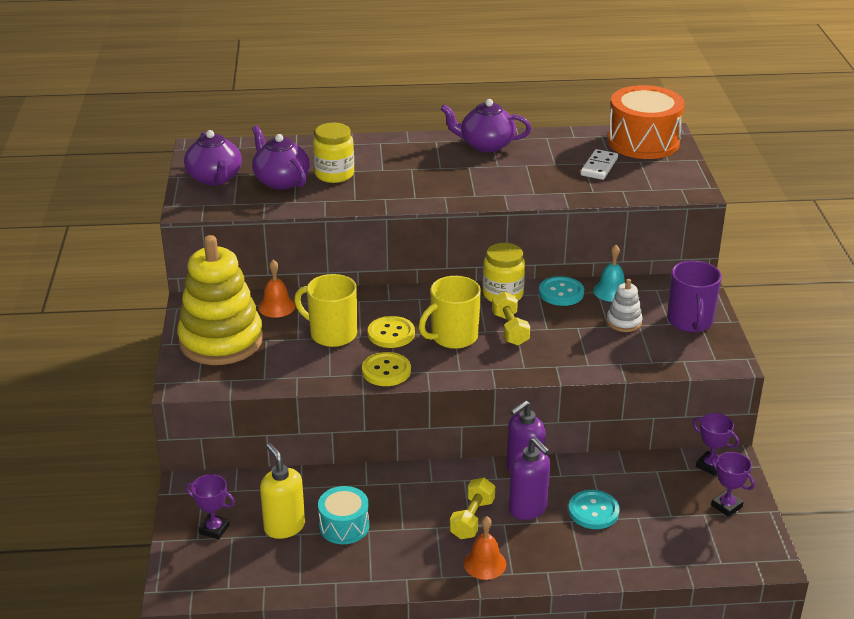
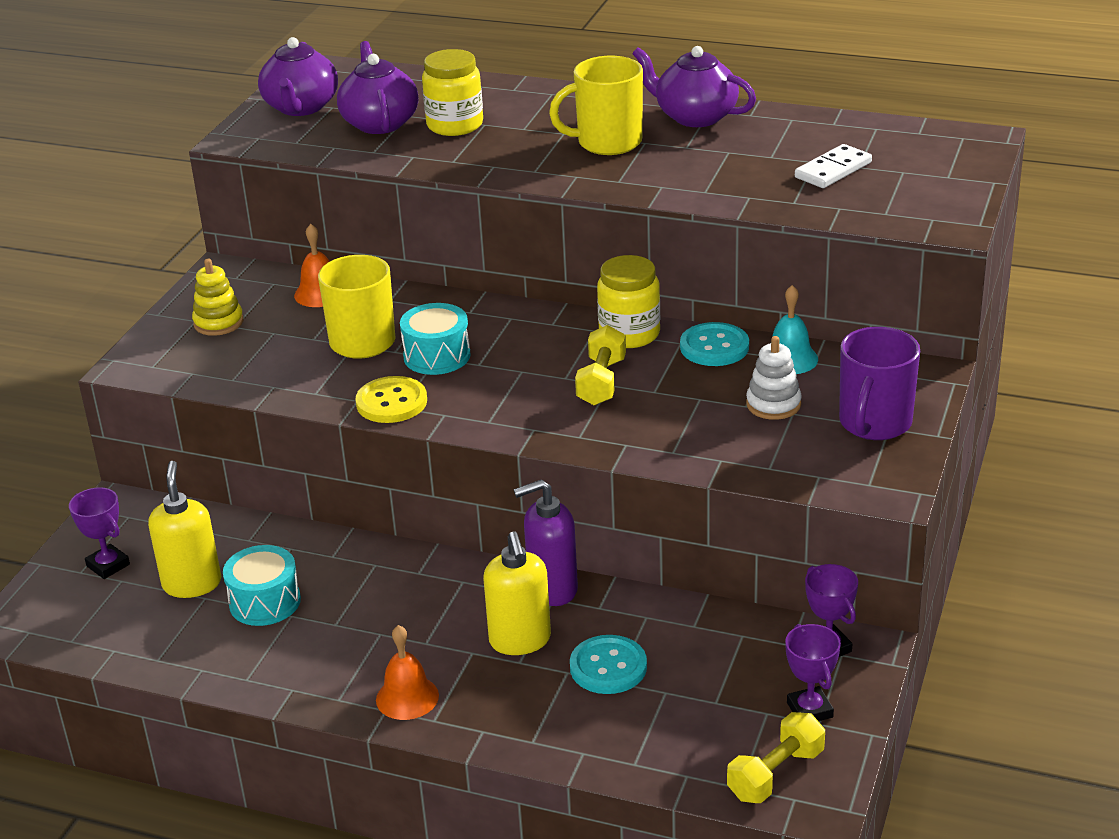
camera: 25 degrees right, 0 degrees up
(221, 341) = (218, 322): yellow stacking toy -> yellow stacking toy, size x0.43
(391, 334) = (437, 356): yellow button -> turquoise drum
(453, 337) = (515, 376): yellow mug -> yellow mug (607, 142)
(472, 519) = (435, 634): yellow dumbbell -> yellow dumbbell (776, 774)
(528, 508) = (520, 640): purple soap dispenser -> yellow soap dispenser
(643, 142) = (932, 145): orange drum -> none

